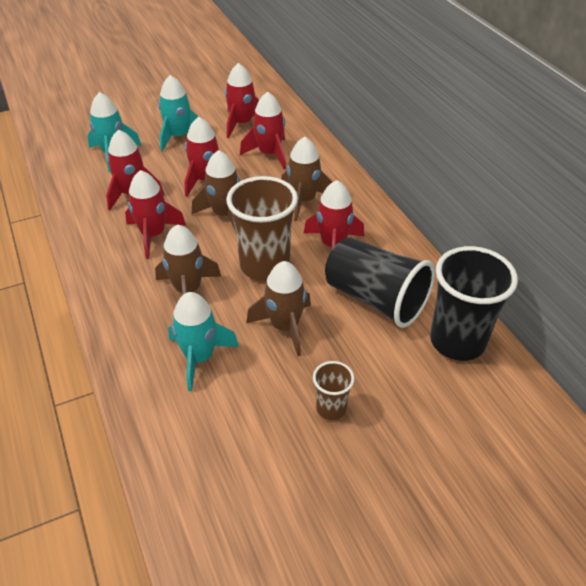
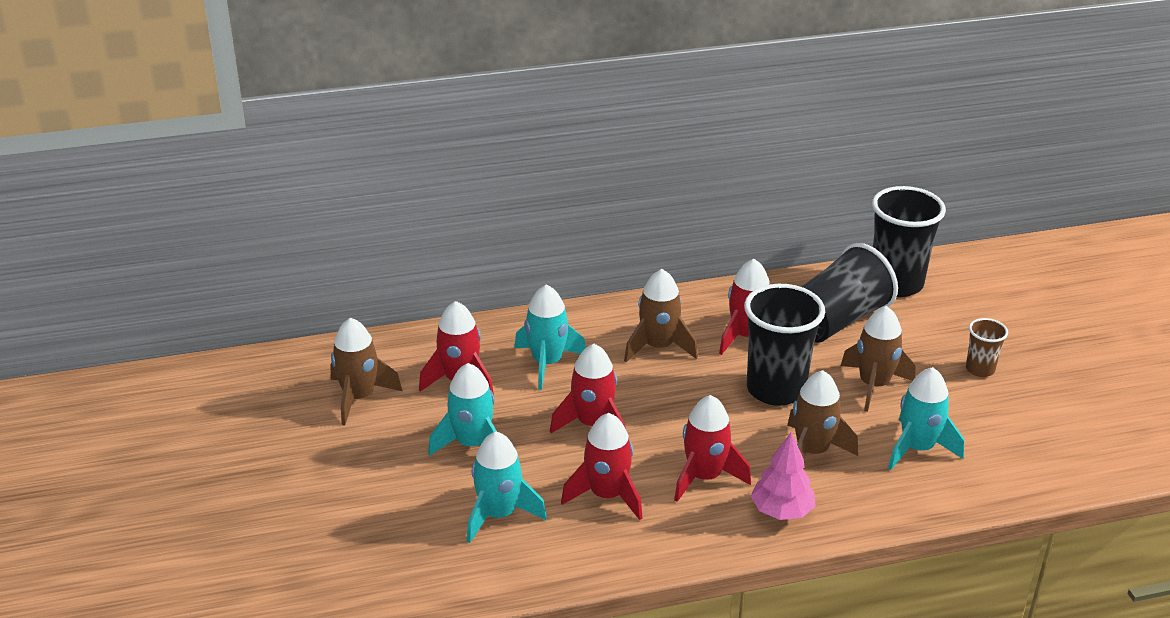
camera: 80 degrees left, 10 degrees down
(116, 276) = (781, 511): none -> pink tree
(224, 214) = (673, 413): brown rocket -> brown rocket (359, 397)
(265, 266) = (775, 389): brown cup -> black cup
(269, 154) = (547, 363): red rocket -> turquoise rocket

